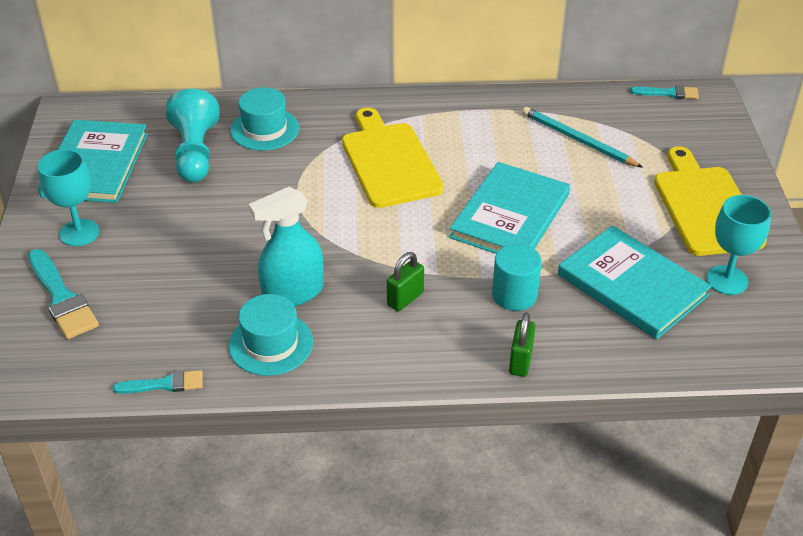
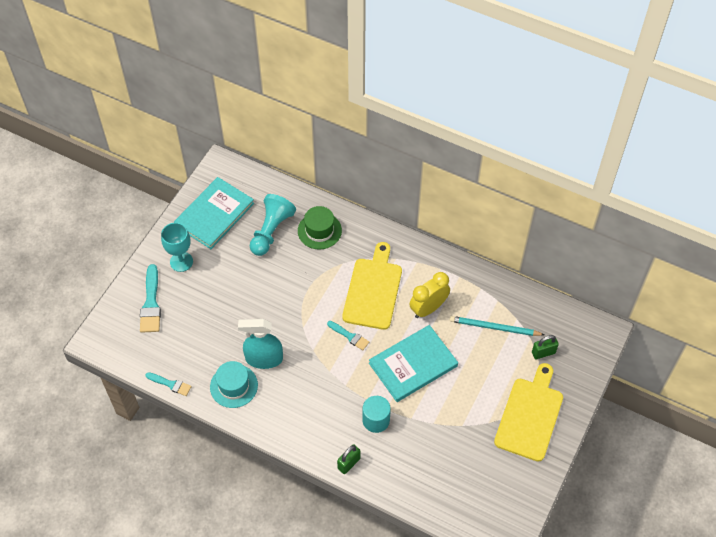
camera: 30 degrees right, 15 degrees up
(265, 129) = (319, 230): turquoise hat -> green hat
(405, 299) = (318, 392): green padlock -> green padlock (543, 353)
(478, 152) = (428, 308): none -> yellow clock
(578, 140) = (494, 327): turquoise pencil -> turquoise pencil turned 60 degrees counterclockwise
(632, 285) = (444, 447): turquoise book -> none
(668, 93) = (580, 317): turquoise brush -> turquoise brush (349, 336)
(727, 280) = (499, 471): turquoise goblet -> none

